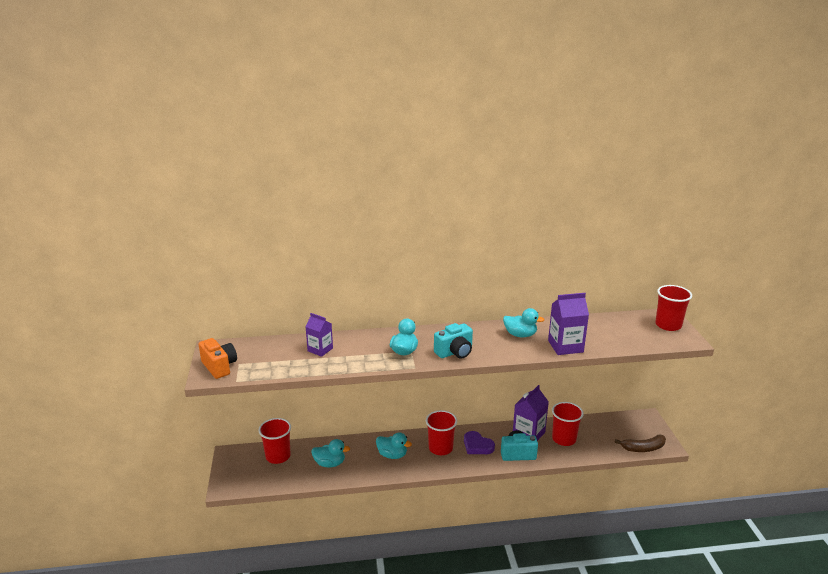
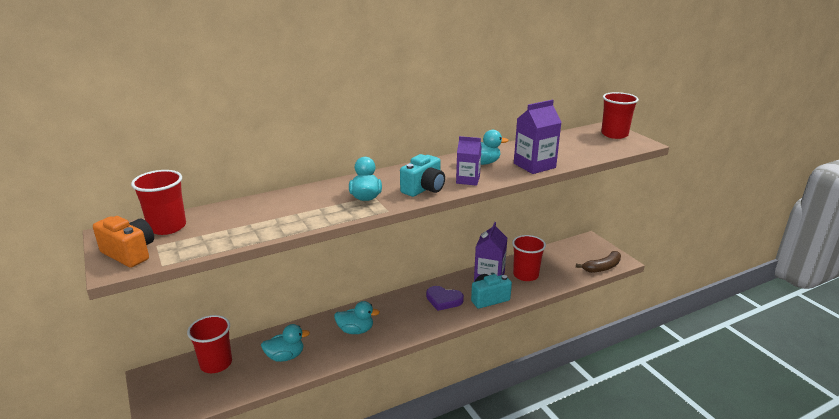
camera: 20 degrees left, 0 degrees up
(320, 349) = (261, 212): purple carton -> purple carton (468, 180)
(440, 448) = (406, 311): red cup -> red cup (167, 227)

